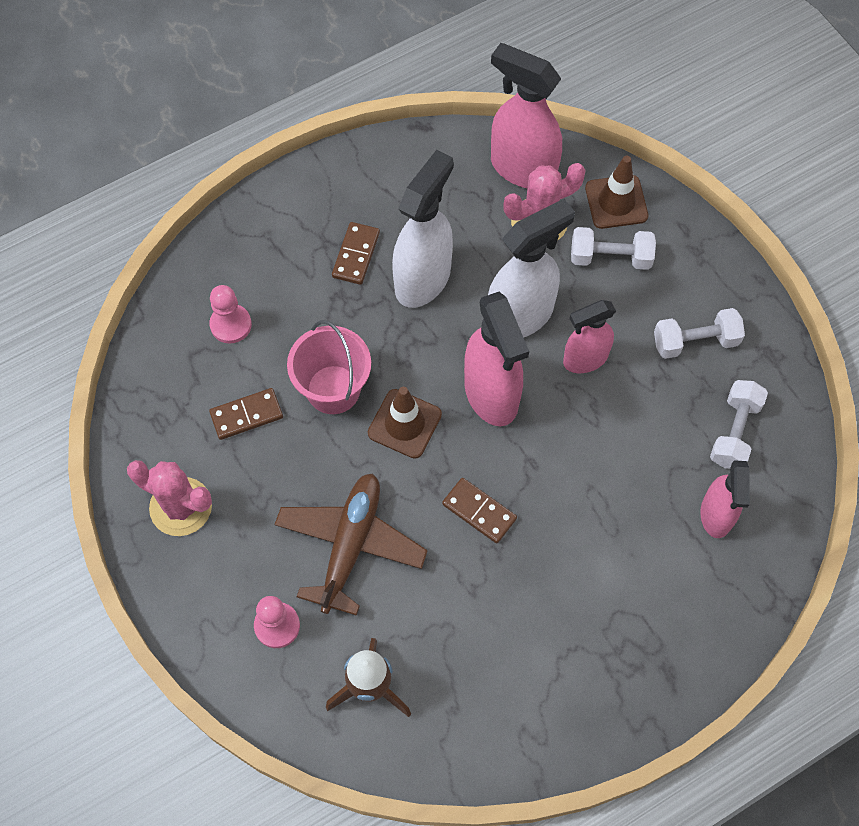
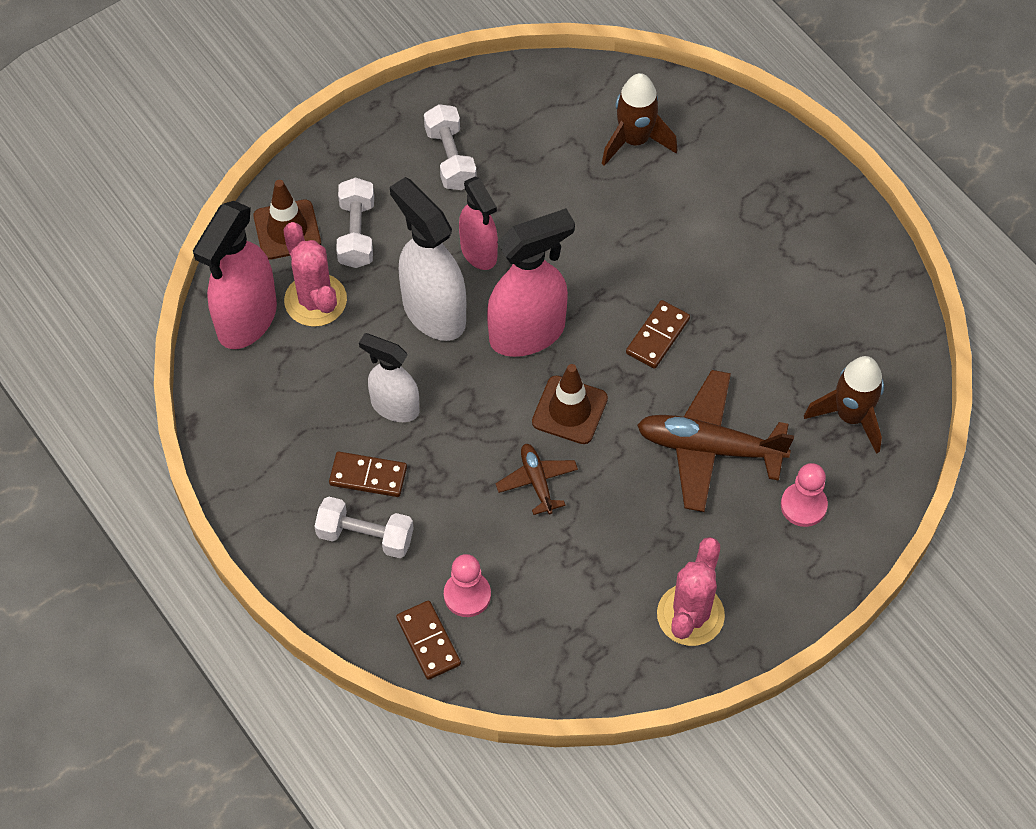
camera: 95 degrees left, 5 degrees down
(246, 415) = (576, 564): brown domino -> brown domino (428, 641)
(333, 389) = (537, 482): pink bucket -> brown plane
(423, 279) = (394, 407): white spray bottle -> white spray bottle, size x0.63
(716, 515) = (635, 140): pink spray bottle -> brown rocket
(734, 432) = (546, 126): white dumbbell -> white dumbbell (365, 536)

